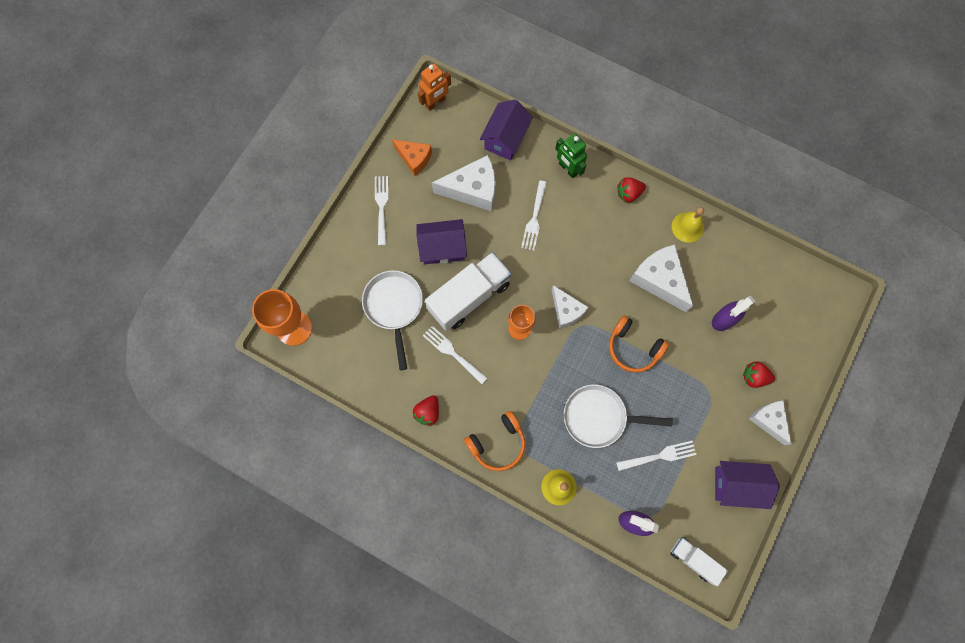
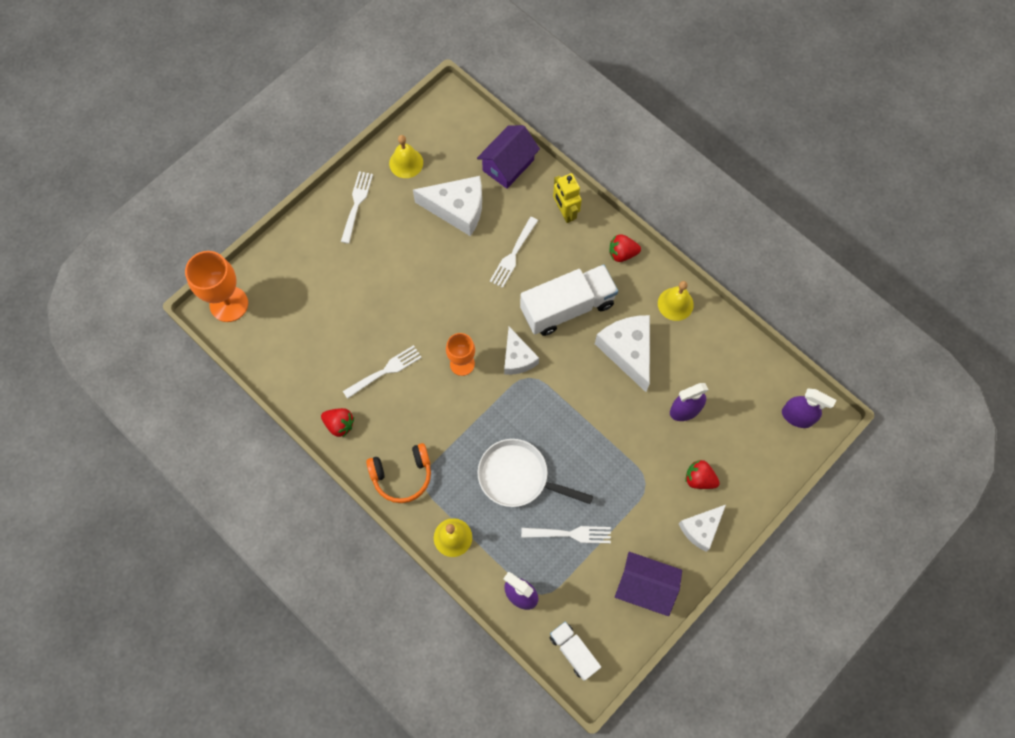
camera: 15 degrees right, 5 degrees down
(394, 307) = (338, 308): white pan -> none
(414, 158) = (406, 163): orange cheese -> yellow bell
(428, 412) = (339, 424): red strawberry -> red strawberry turned 105 degrees counterclockwise
(435, 103) = (446, 111): orange robot -> none
(442, 248) = (407, 261): purple house -> none
(453, 353) = (385, 371): white fork -> white fork turned 90 degrees clockwise
(469, 297) = (419, 318): white truck -> white truck (567, 307)
(568, 169) = (565, 212): green robot -> yellow robot
(633, 348) = (577, 415): orange headphones -> none
(768, 420) = (701, 528): white cheese -> white cheese turned 120 degrees counterclockwise
(819, 300) = (797, 416): none -> purple spray bottle

